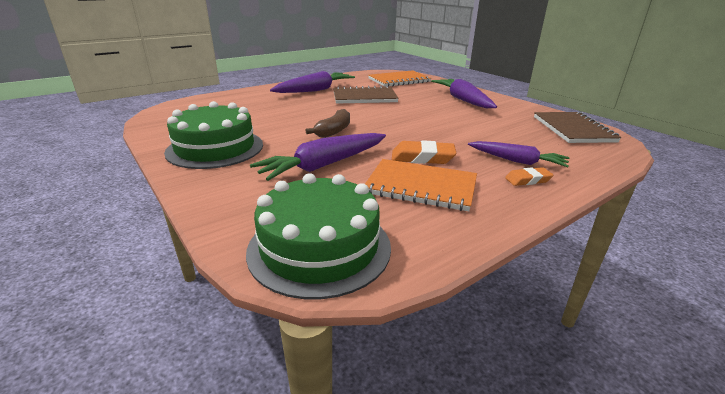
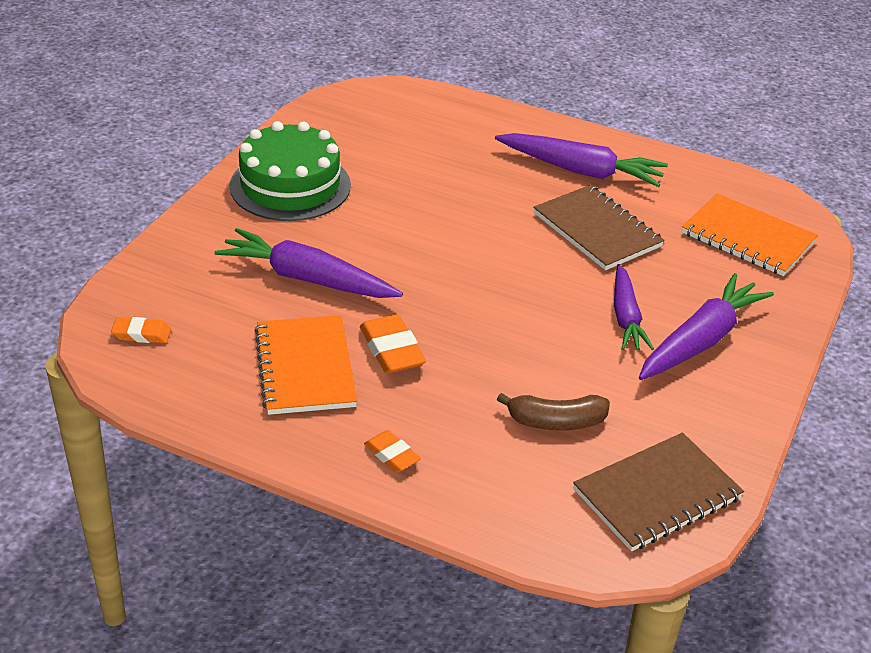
camera: 60 degrees right, 10 degrees up
(319, 247) = (141, 334): green cake -> orange eraser
(334, 131) = (419, 250): brown banana -> brown banana (556, 422)
(517, 161) = (450, 439): purple carrot -> purple carrot (626, 317)

